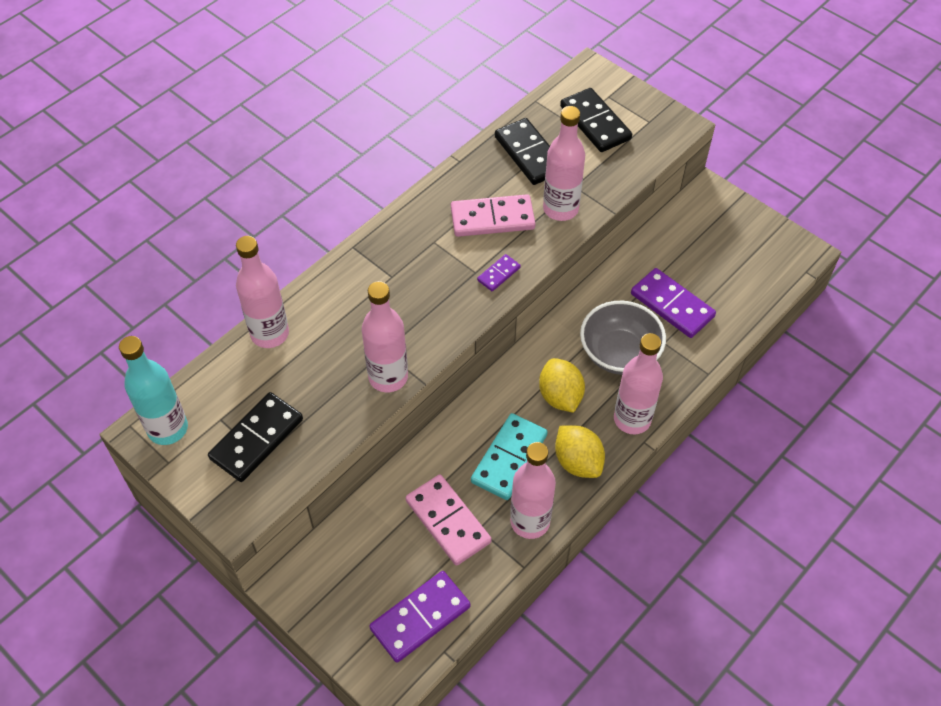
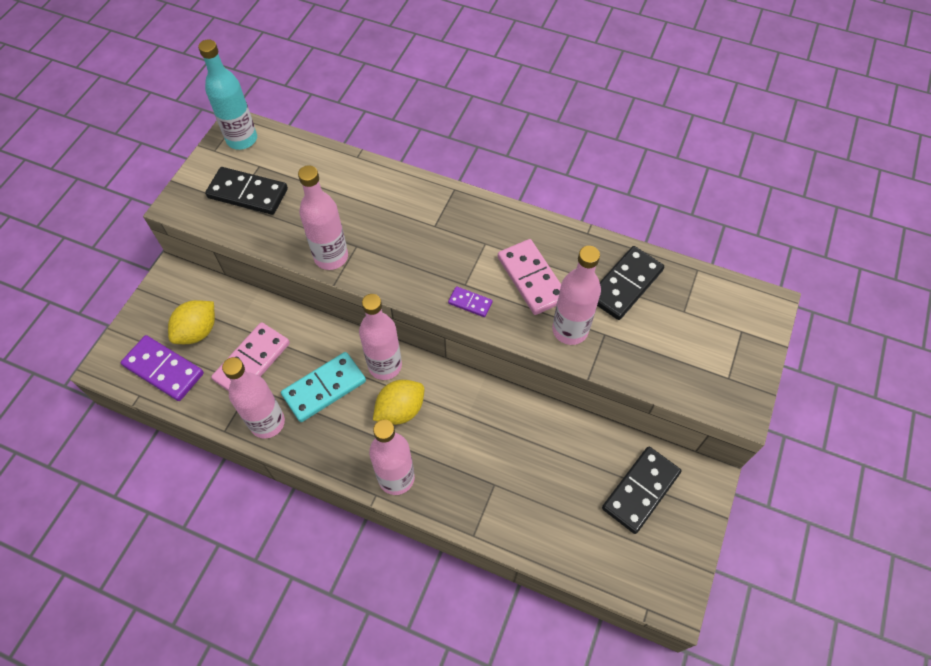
camera: 70 degrees right, 5 degrees up
(270, 334) = (346, 167): pink bottle -> pink bottle (385, 365)
(509, 458) = (324, 388): turquoise domino -> turquoise domino turned 45 degrees counterclockwise
(578, 462) = (337, 444): yellow lemon -> yellow lemon (198, 331)
(595, 123) = (697, 329): black domino -> black domino (640, 490)
(619, 353) = (465, 447): grey bowl -> none
(672, 305) = (542, 480): purple domino -> none

